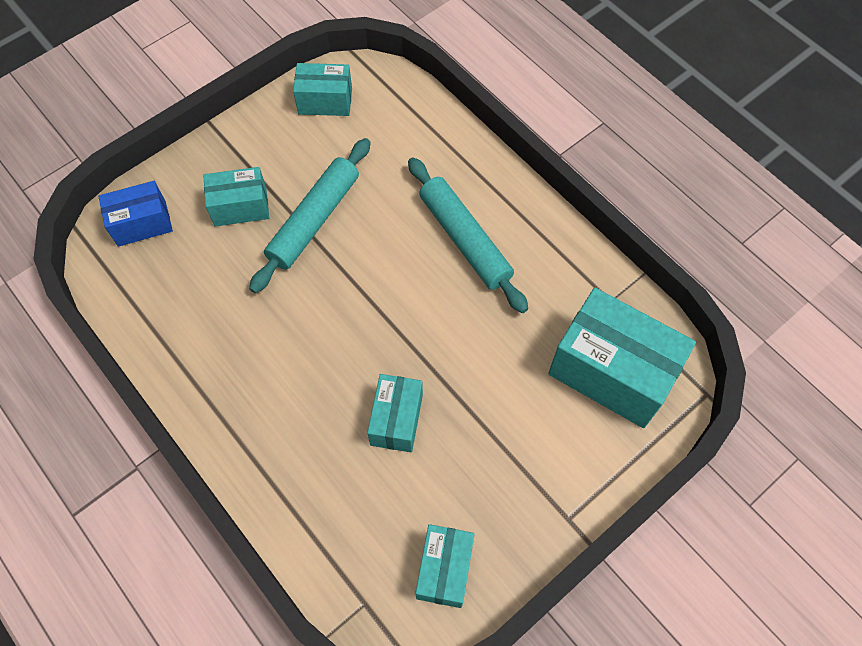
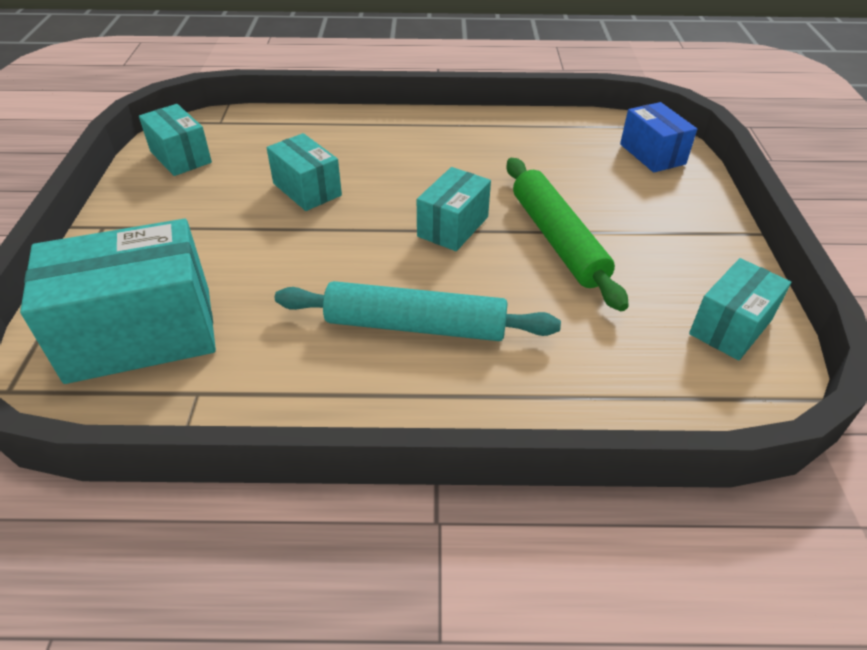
camera: 130 degrees right, 20 degrees down
(142, 223) = (652, 154): blue box -> blue box turned 45 degrees counterclockwise
(240, 207) = (620, 206): turquoise box -> turquoise box (453, 226)
(314, 220) = (557, 240): turquoise rolling pin -> green rolling pin

